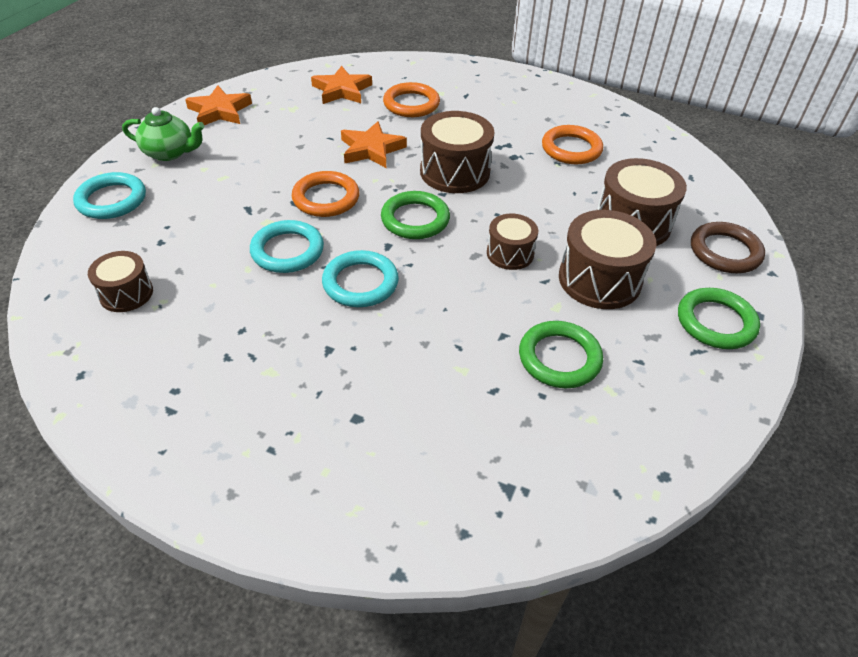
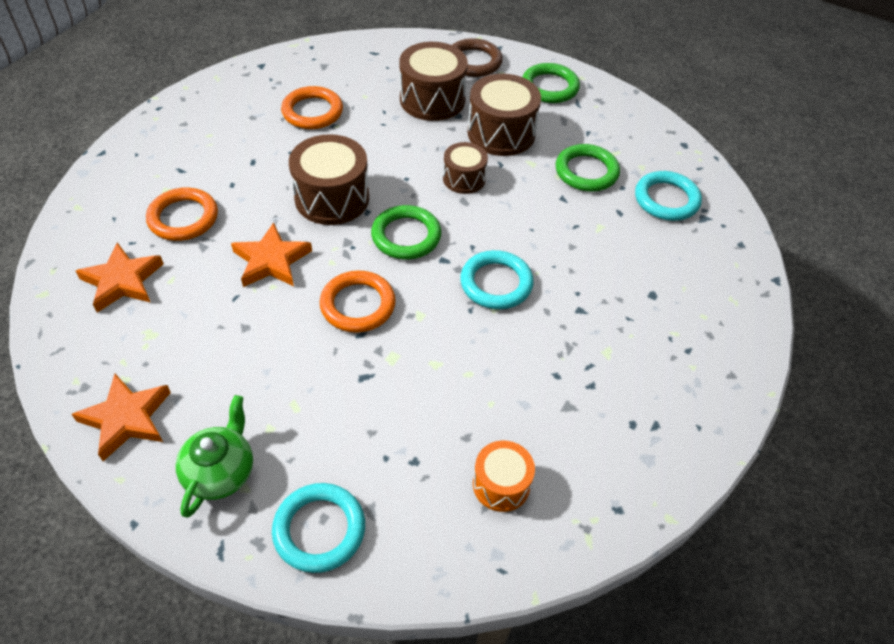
camera: 85 degrees left, 5 degrees up
(126, 293) = (501, 484): brown drum -> orange drum
(287, 251) = (443, 339): turquoise ring -> turquoise ring (666, 199)

